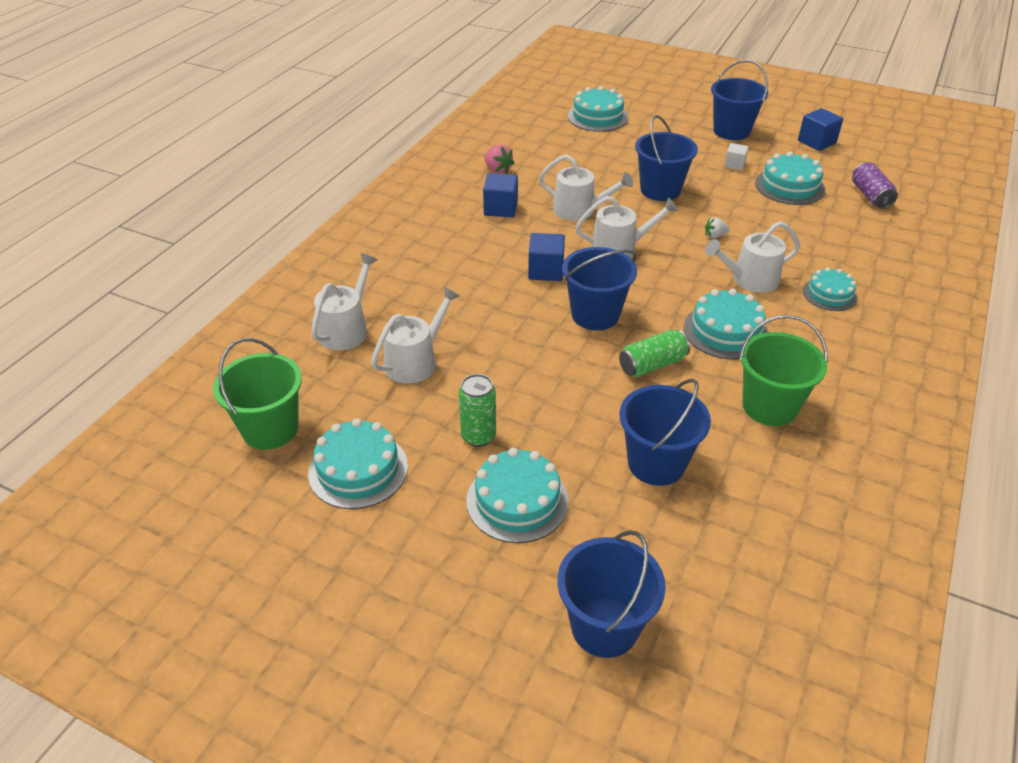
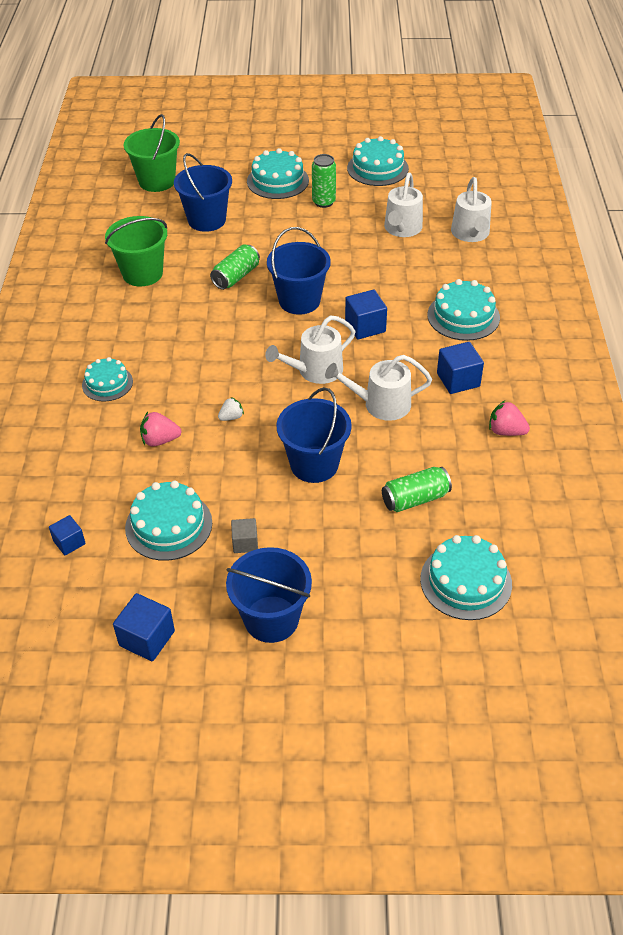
camera: 155 degrees right, 5 degrees up
(270, 429) = (448, 170): green bucket -> green bucket (157, 181)
(598, 155) = (415, 499): none -> green can
(604, 626) = (203, 150): blue bucket -> none
(725, 331) = (190, 319): turquoise cake -> turquoise cake (463, 316)
(734, 164) = (245, 543): white cube -> grey cube
(750, 280) = (183, 375): white watering can -> none
(785, 237) = (160, 440): none -> pink strawberry
(870, 196) = (69, 542): purple can -> blue cube

